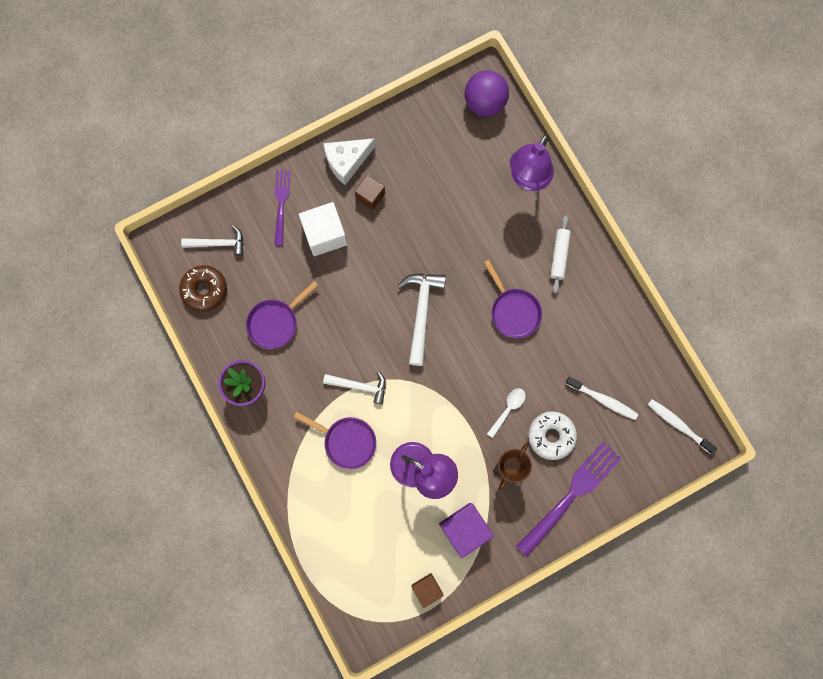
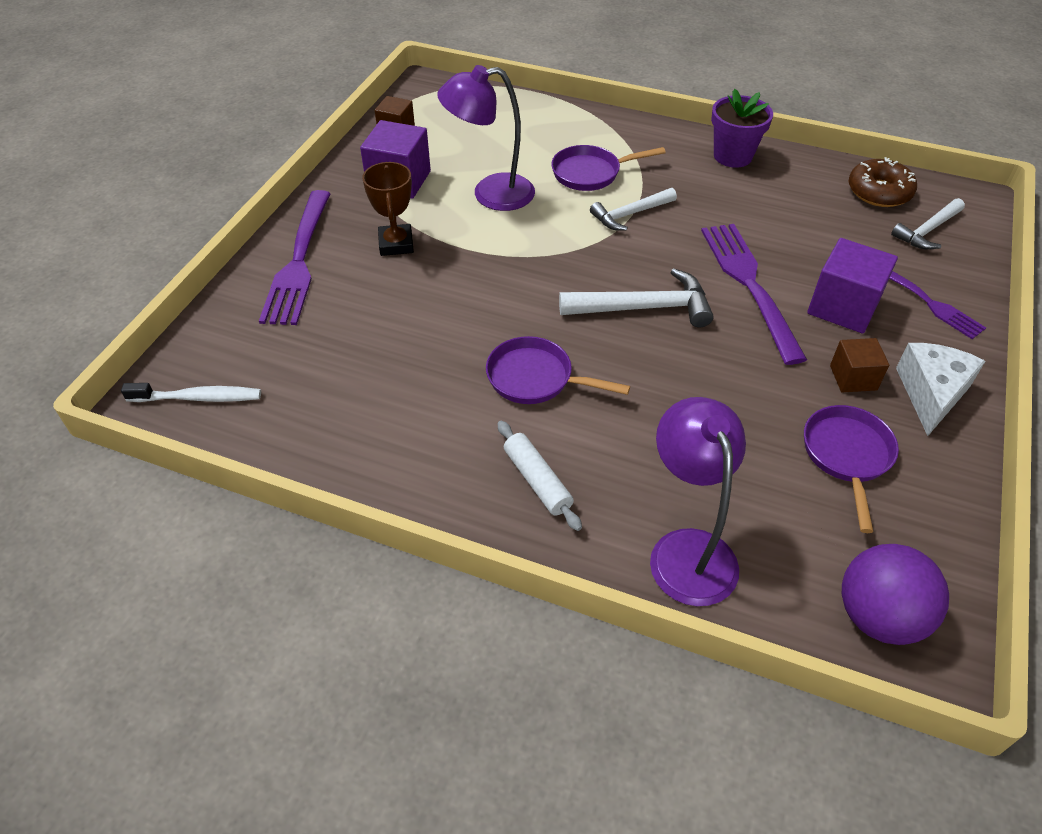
camera: 140 degrees right, 30 degrees down
(275, 322) = (778, 210): purple pan -> purple pan (847, 456)
(325, 234) = (843, 307): white cube -> purple cube
(353, 284) = (749, 285): none -> purple fork
(421, 312) = (643, 308): white hammer -> white hammer turned 60 degrees counterclockwise
(508, 409) = (445, 287): white spoon -> none
(551, 436) = (369, 294): white donut -> none
(603, 400) = (329, 362): white toothbrush -> none

